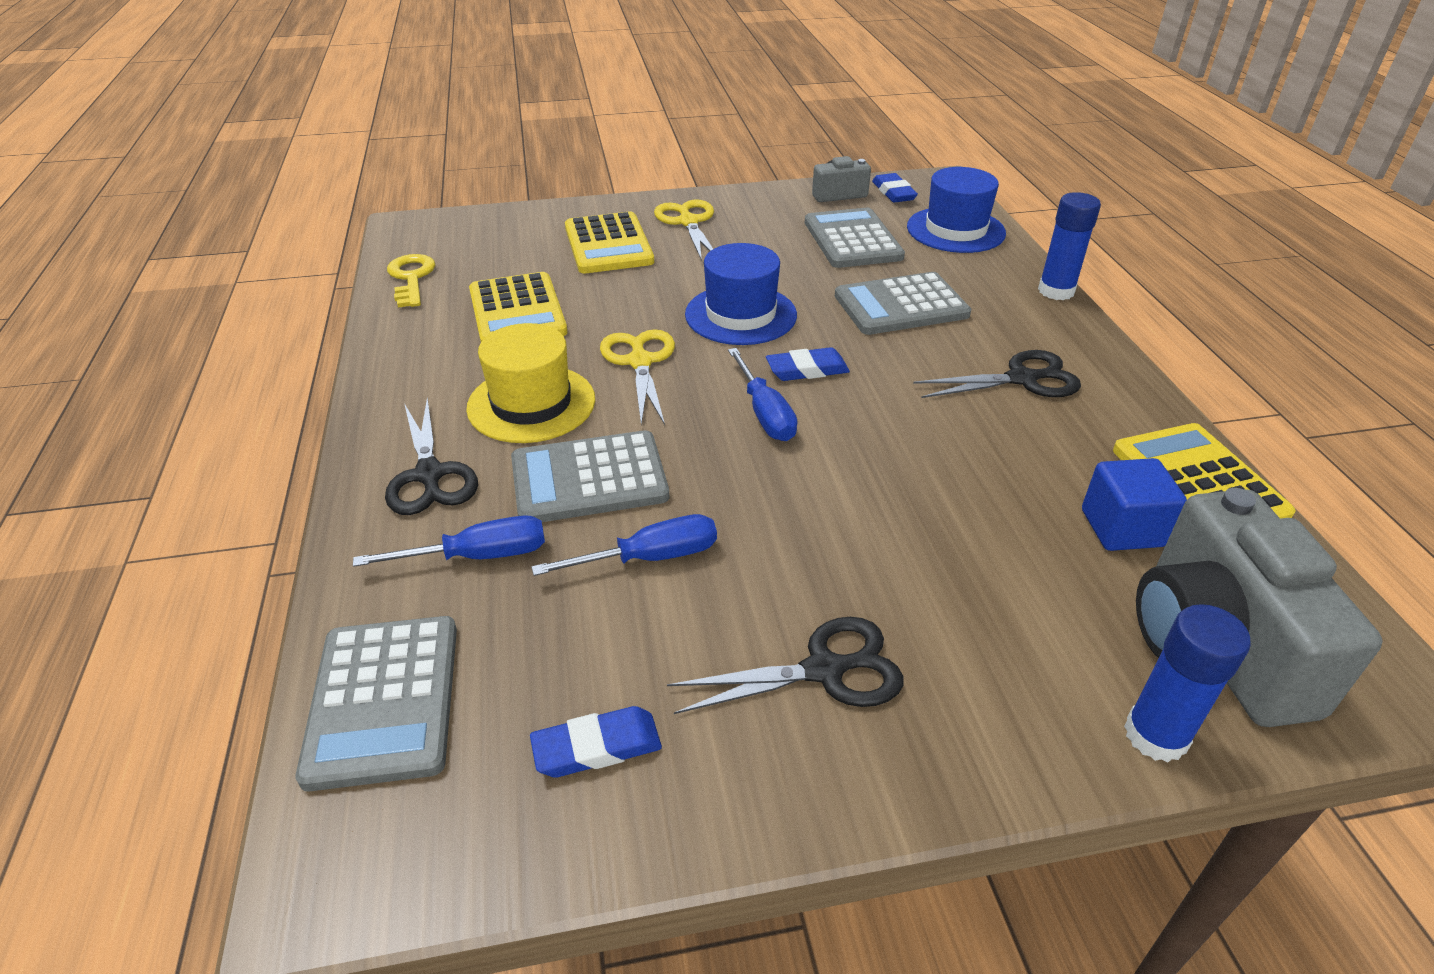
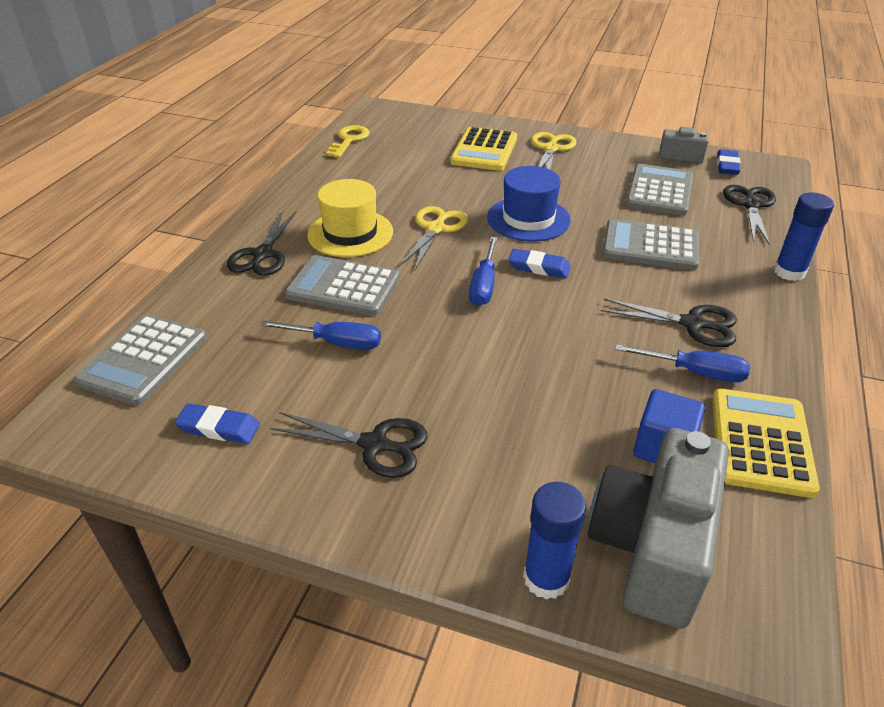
camera: 30 degrees right, 0 degrees up
(478, 556) = (249, 306): blue screwdriver -> blue screwdriver (695, 372)
(517, 312) = (390, 177): yellow calculator -> none
(955, 230) = (750, 205): blue hat -> black scissors

